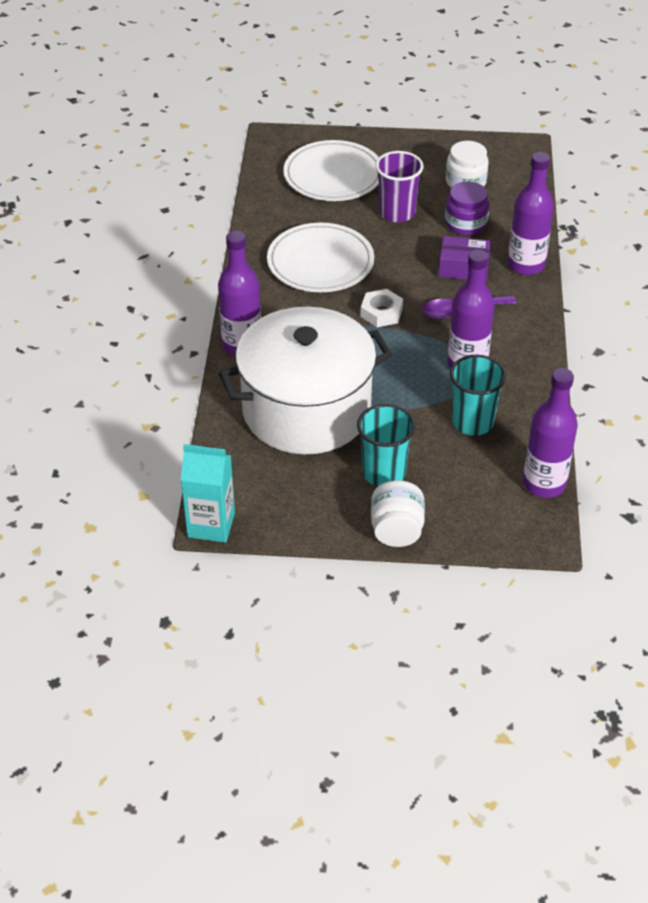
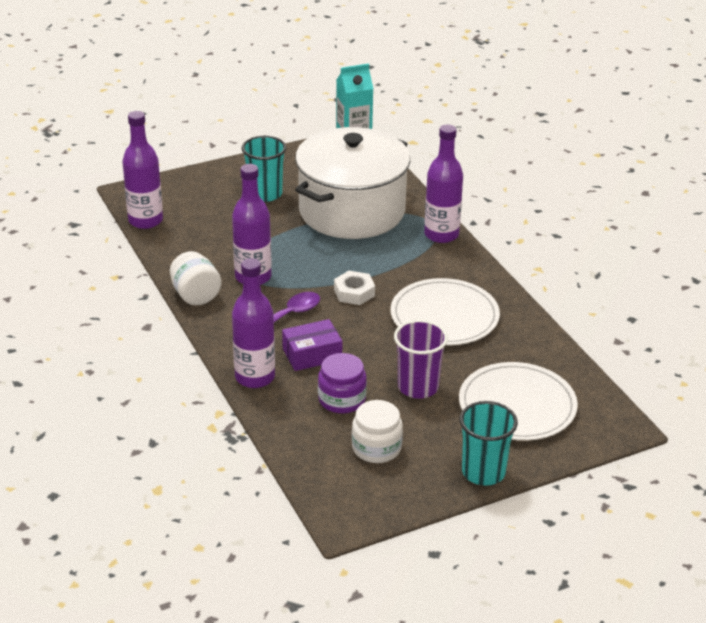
camera: 150 degrees right, 10 degrees down
(396, 530) = (232, 169): white jar -> white jar (196, 295)
(472, 422) = (222, 241): turquoise cup -> turquoise cup (483, 472)

